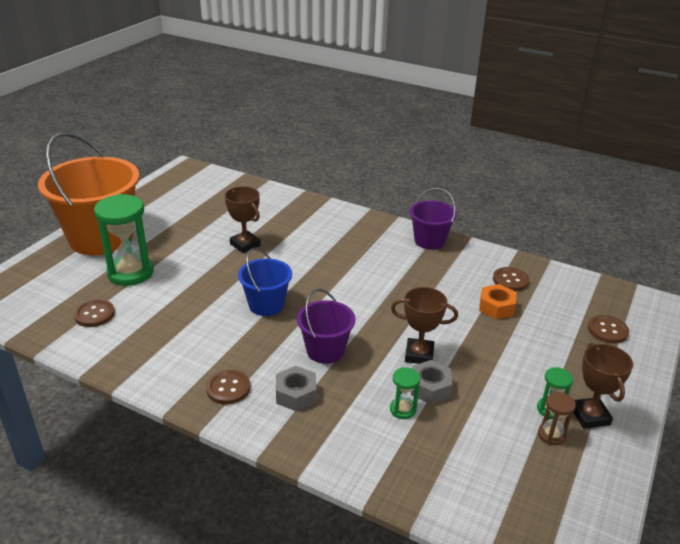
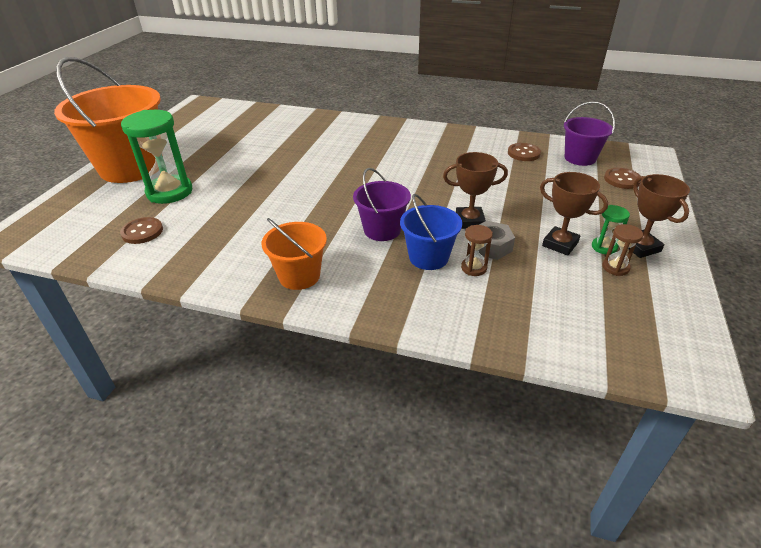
camera: 10 degrees left, 5 degrees up
(228, 388) = (299, 276): brown button -> orange bucket
(245, 244) = (275, 155): brown trophy -> brown trophy (560, 244)
(266, 305) = (312, 200): blue bucket -> blue bucket (428, 257)
(296, 394) = (368, 271): grey nut -> none
(403, 409) = (474, 268): green hourglass -> brown hourglass
(429, 241) = (441, 133): purple bucket -> purple bucket (580, 158)
(496, 307) = (521, 175): orange nut -> none

